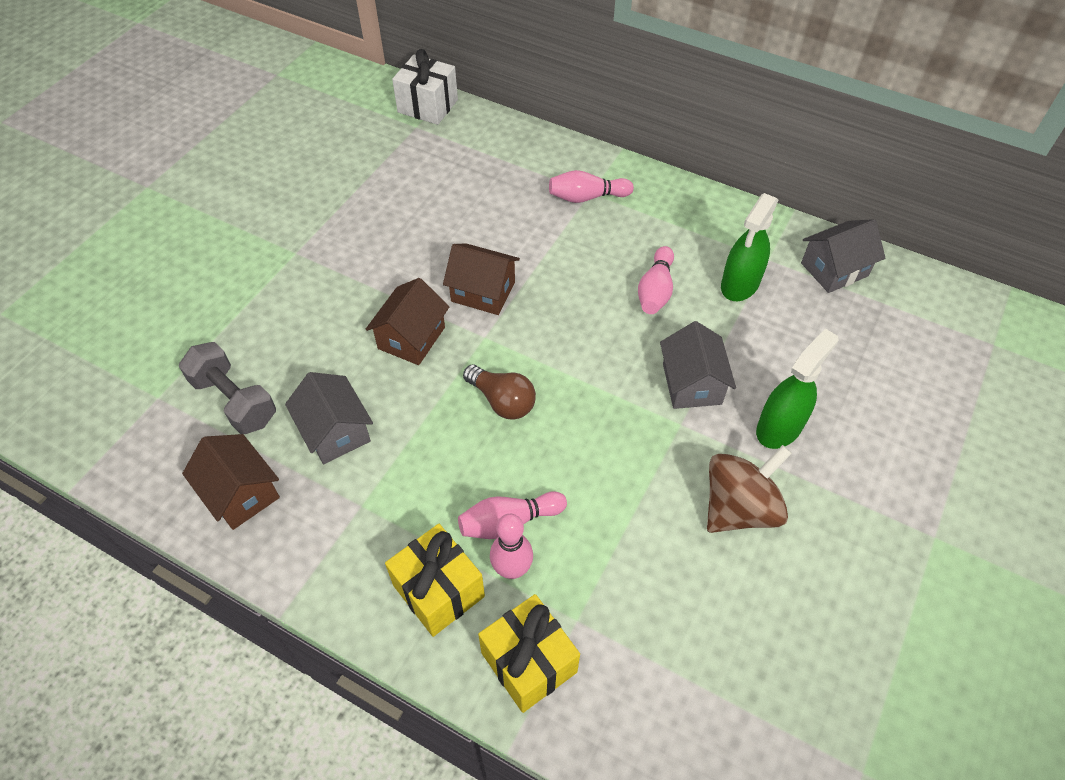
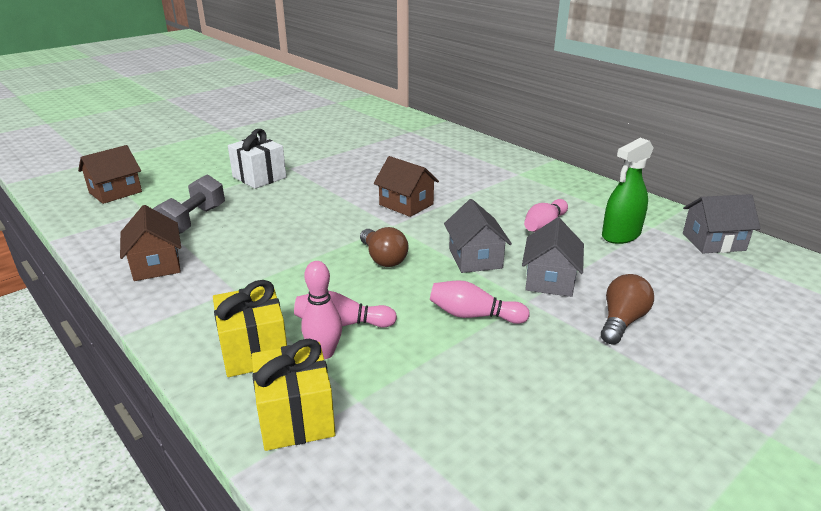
camera: 20 degrees right, 25 degrees down
(234, 400) = (193, 221): grey dumbbell -> grey dumbbell turned 45 degrees clockwise
(335, 431) = (247, 249): grey house -> grey house (475, 258)
(411, 338) = (338, 216): brown house -> brown house (115, 192)
(427, 106) = (424, 124): white gift -> white gift (259, 177)
(587, 197) = (514, 175): pink bowling pin -> pink bowling pin (474, 315)
(739, 508) = (557, 364): brown spinning top -> none
(779, 427) = (622, 321): green spray bottle -> brown light bulb

